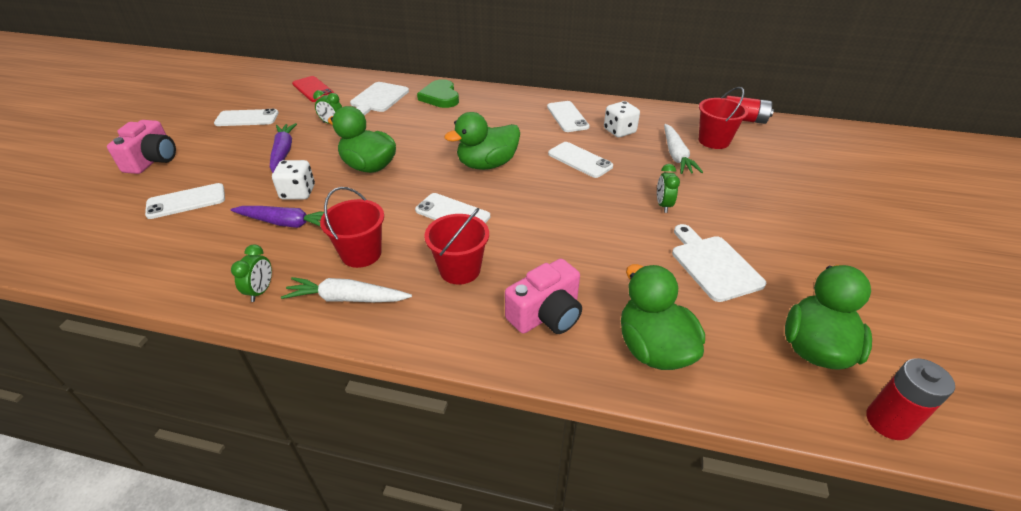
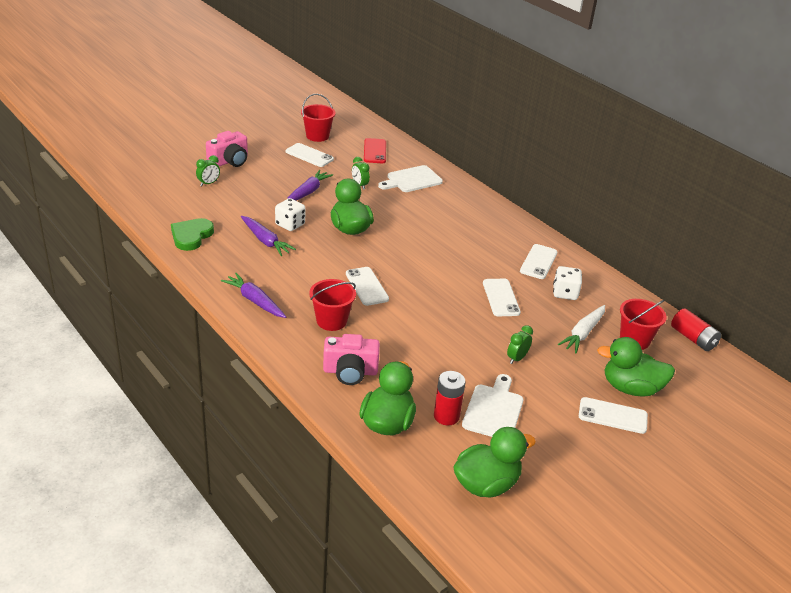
camera: 35 degrees right, 5 degrees down
(186, 201) = (225, 198): white phone -> white phone (612, 416)
(261, 291) = (217, 272): green clock -> green clock (208, 183)
(347, 298) = (255, 301): white carrot -> purple carrot
(361, 254) = (287, 281): red bucket -> red bucket (317, 136)
(440, 97) = (459, 199): green heart -> green heart (191, 236)
(487, 164) = (429, 267): green duck -> green duck (631, 388)
(888, 422) = (469, 536): red battery -> red battery (446, 416)

